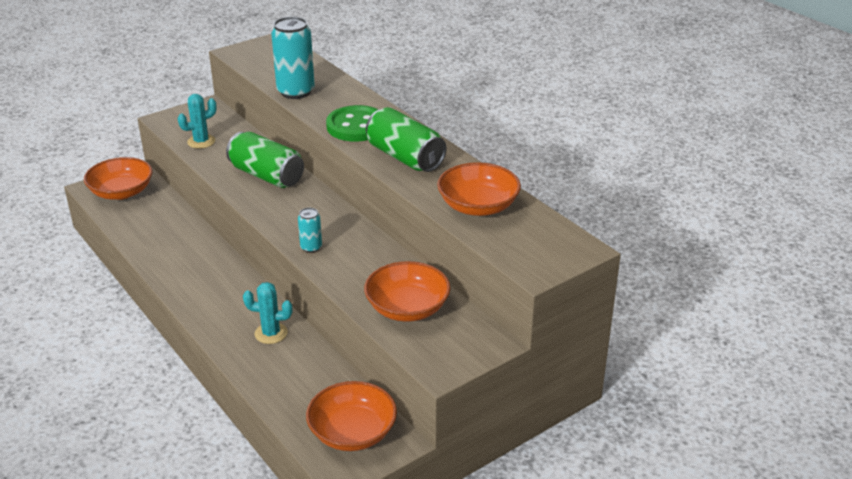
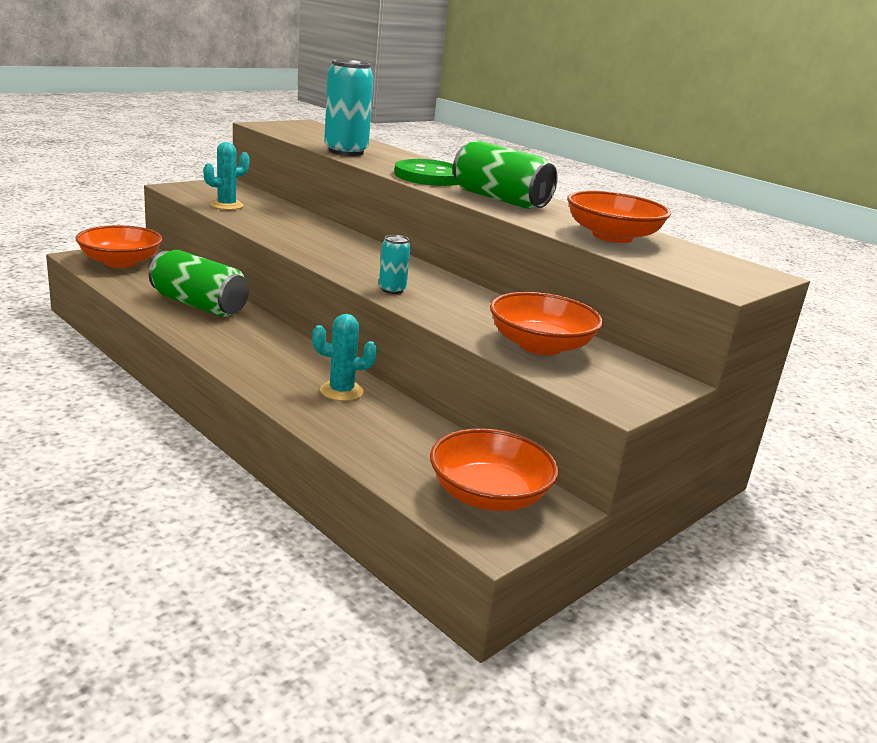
camera: 10 degrees left, 10 degrees down
(267, 175) = (314, 234): green can -> green can (199, 305)

